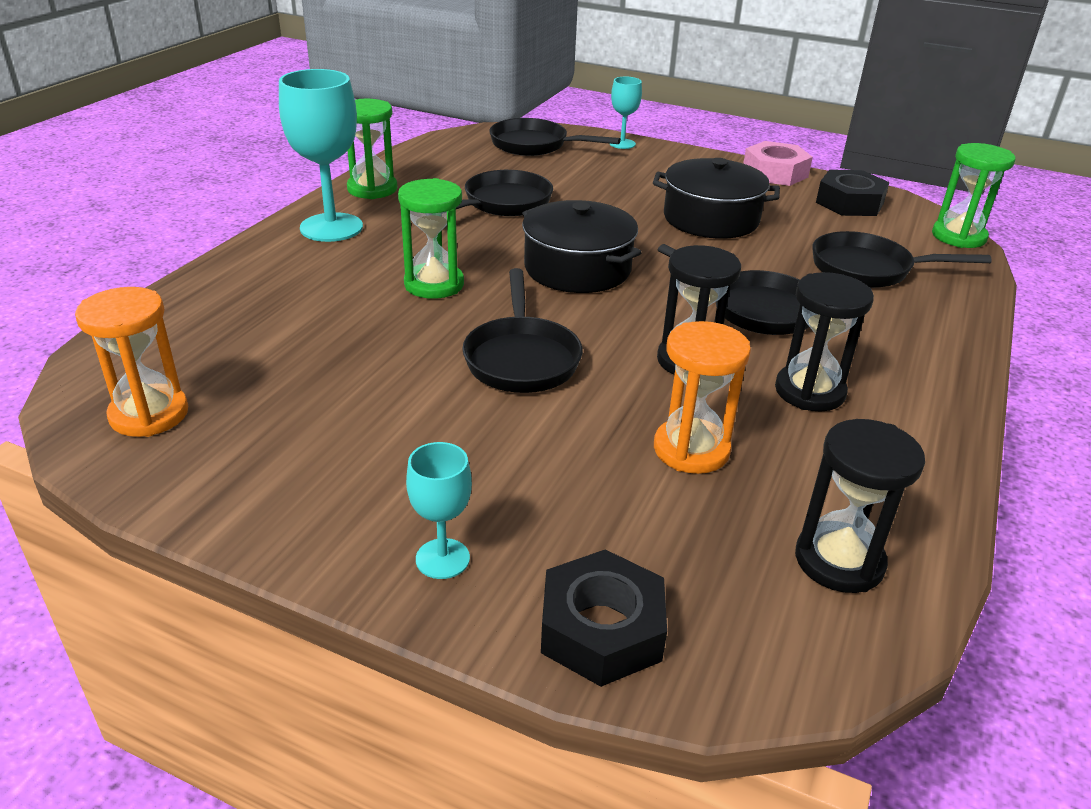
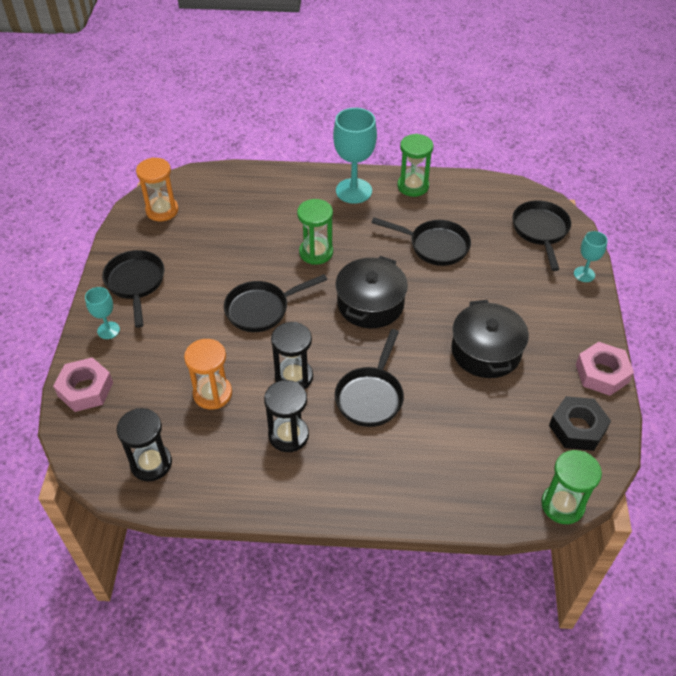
camera: 70 degrees right, 15 degrees up
(601, 629) = (85, 389): black nut -> pink nut
(868, 269) = (464, 450): black pan -> black pan (135, 283)

